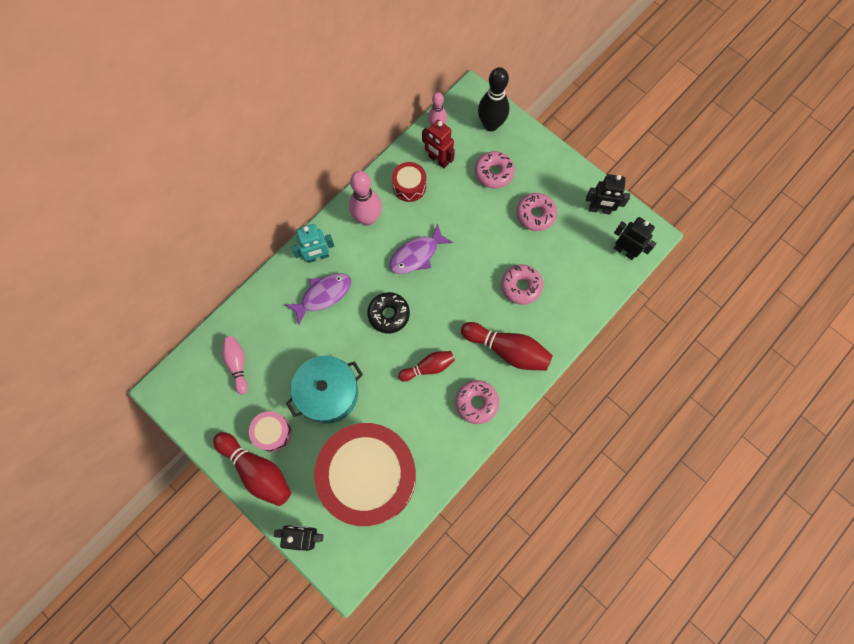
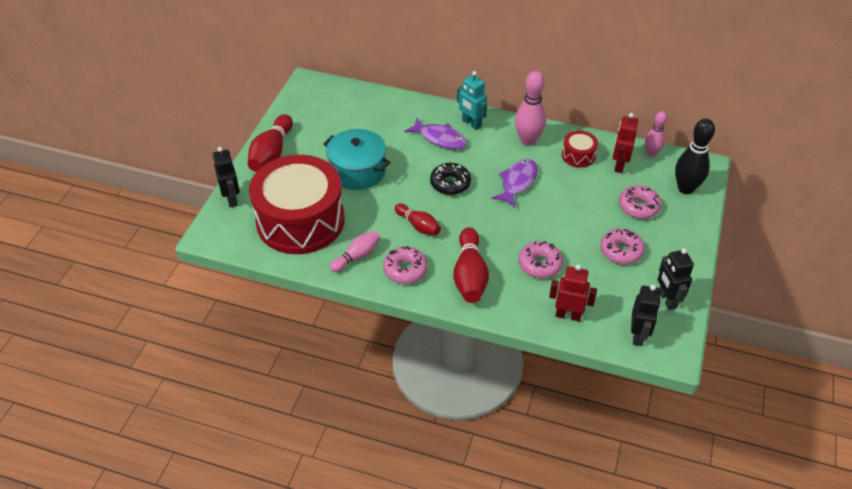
camera: 65 degrees right, 25 degrees down
(237, 364) = (351, 112): pink bowling pin -> pink bowling pin (357, 256)
(273, 432) = (307, 151): pink drum -> none
(416, 255) = (517, 182): purple fish -> purple fish turned 90 degrees clockwise
(583, 292) = (568, 315): none -> red robot

